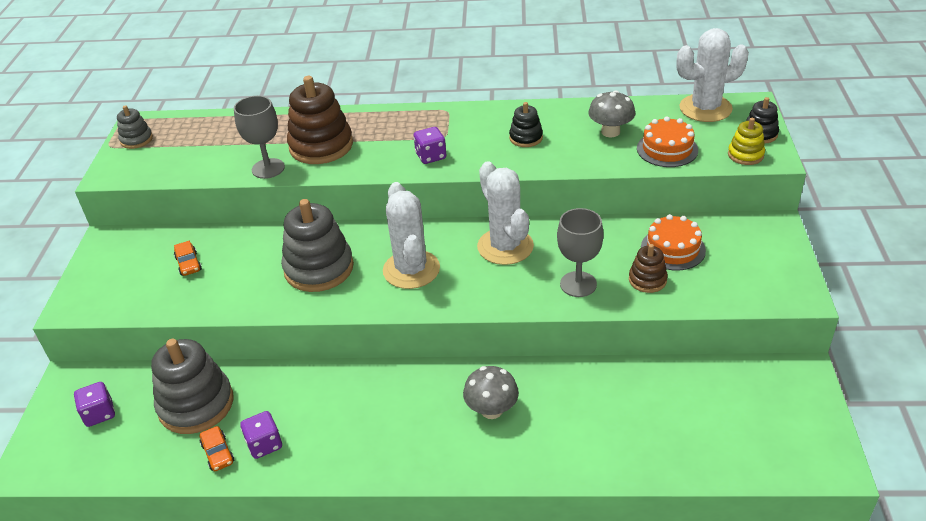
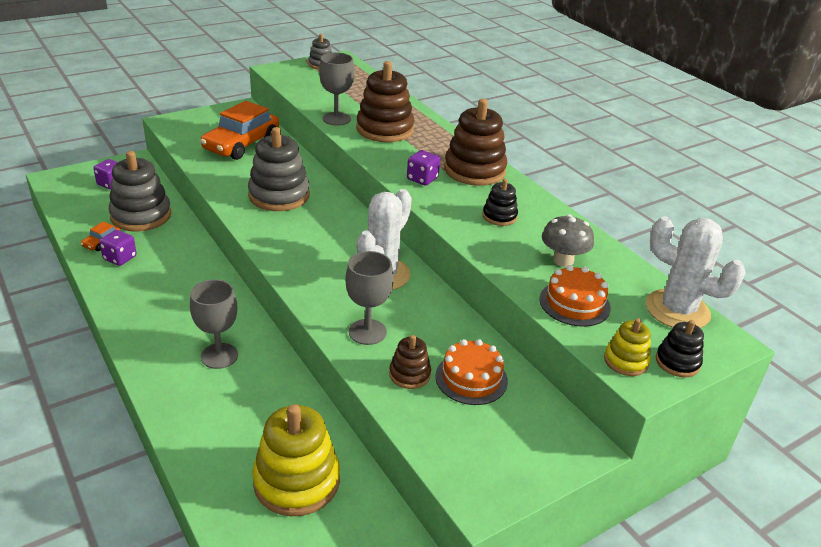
camera: 50 degrees right, 5 degrees down
(188, 264) = (241, 144): orange car -> orange car, size x2.37
(411, 270) = (312, 237): white cactus -> none
(444, 123) = (474, 170): none -> brown stacking toy
(491, 410) = (219, 356): grey mushroom -> grey goblet
(683, 409) = (297, 481): none -> yellow stacking toy

